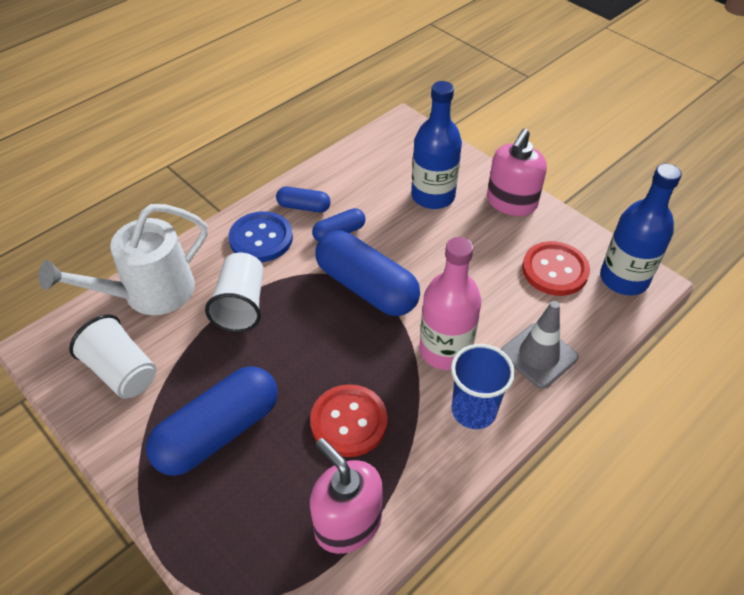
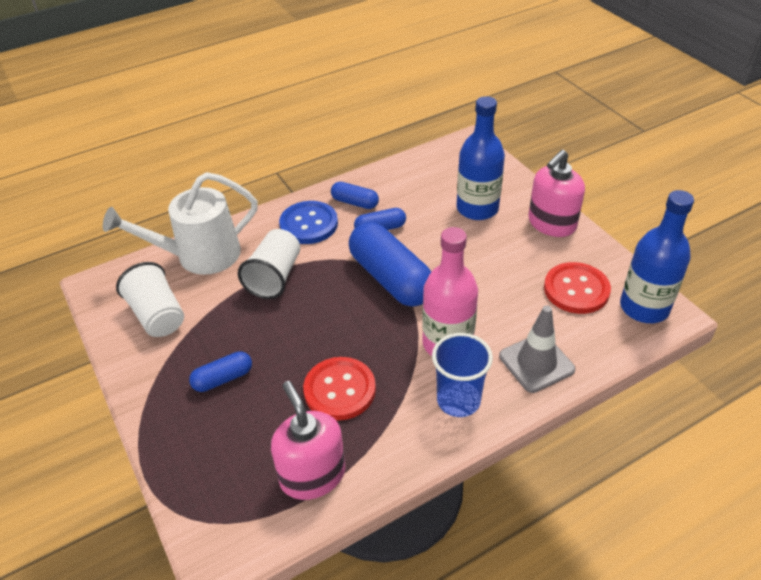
camera: 15 degrees right, 5 degrees down
(218, 432) = (223, 379): blue capsule -> blue capsule, size x0.50

